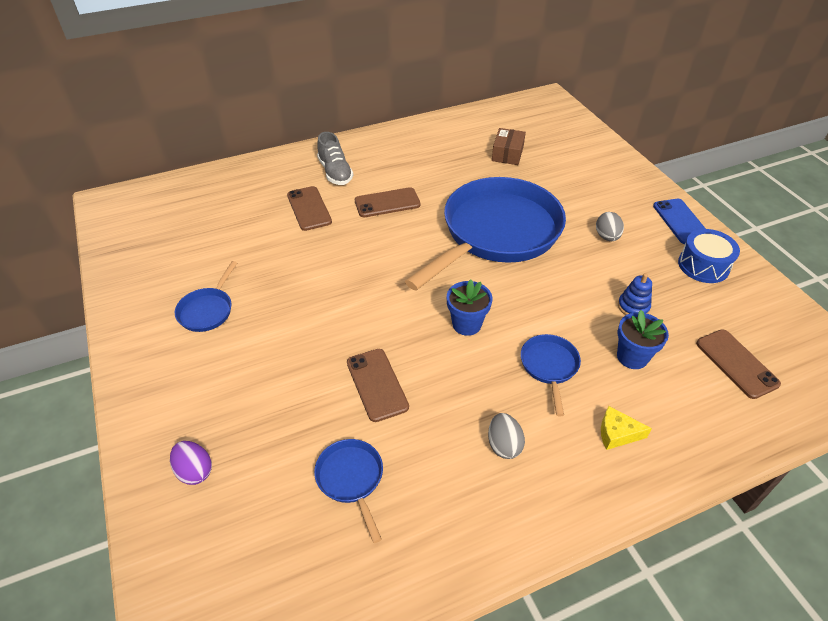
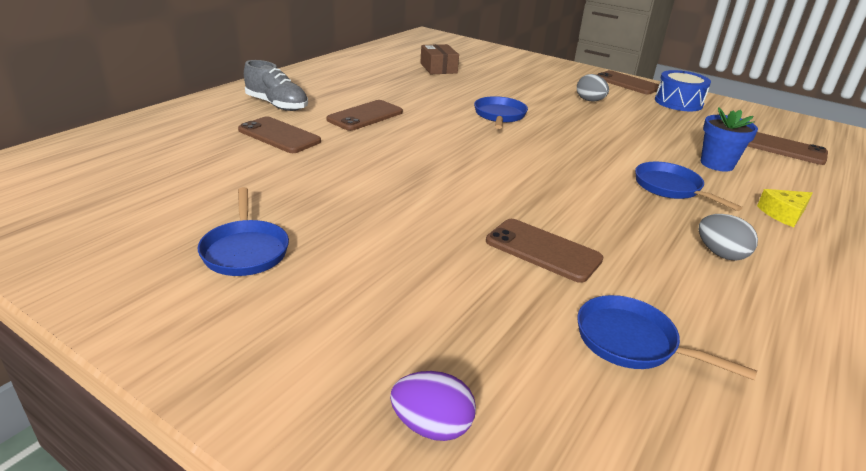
camera: 35 degrees left, 15 degrees down
(466, 324) = (562, 180): blue flower pot -> none
(496, 233) = (499, 116): blue pan -> blue pan, size x0.41
(633, 307) = (670, 135): blue stacking toy -> none
(681, 221) = (627, 83): blue phone -> brown phone

